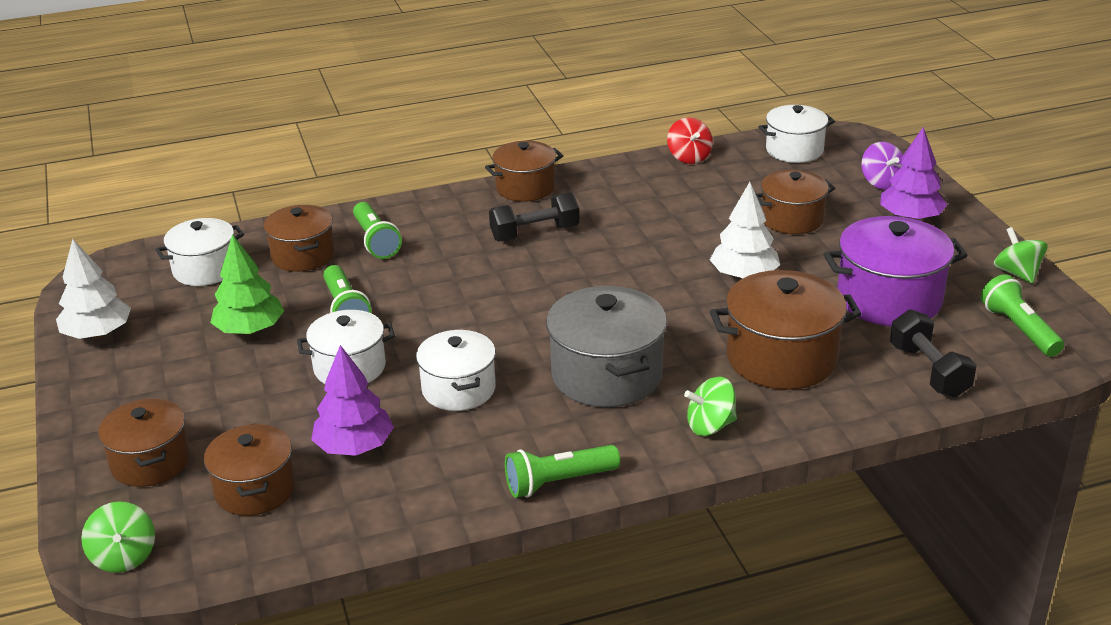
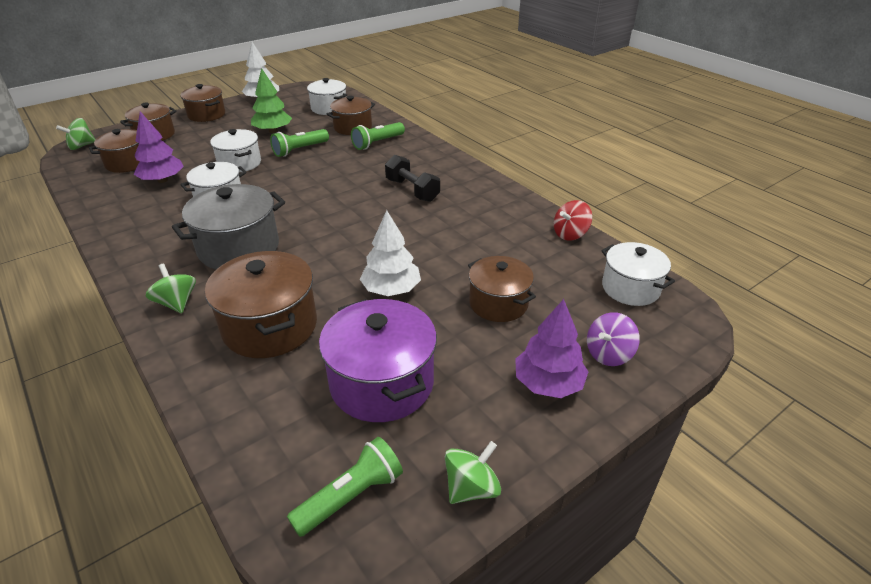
camera: 70 degrees right, 5 degrees up
(525, 188) = (472, 176): brown pot -> brown pot (206, 115)
(558, 482) = (118, 250): green flashlight -> none
(929, 371) = (261, 424): black dumbbell -> none

